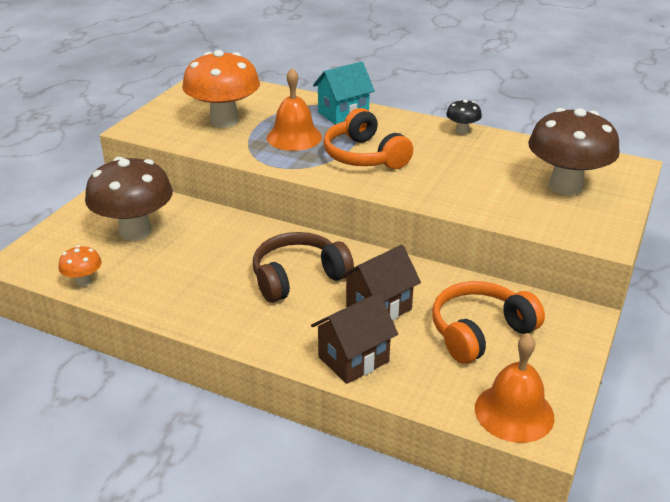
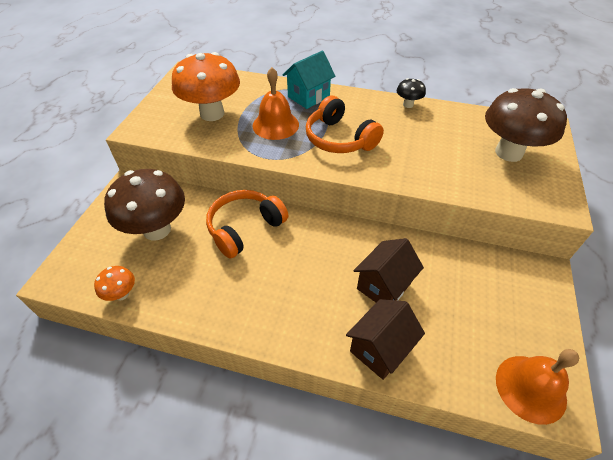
camera: 10 degrees left, 15 degrees up
(298, 277) = (308, 262): brown headphones -> none
(480, 332) = (473, 300): orange headphones -> orange headphones (245, 228)

